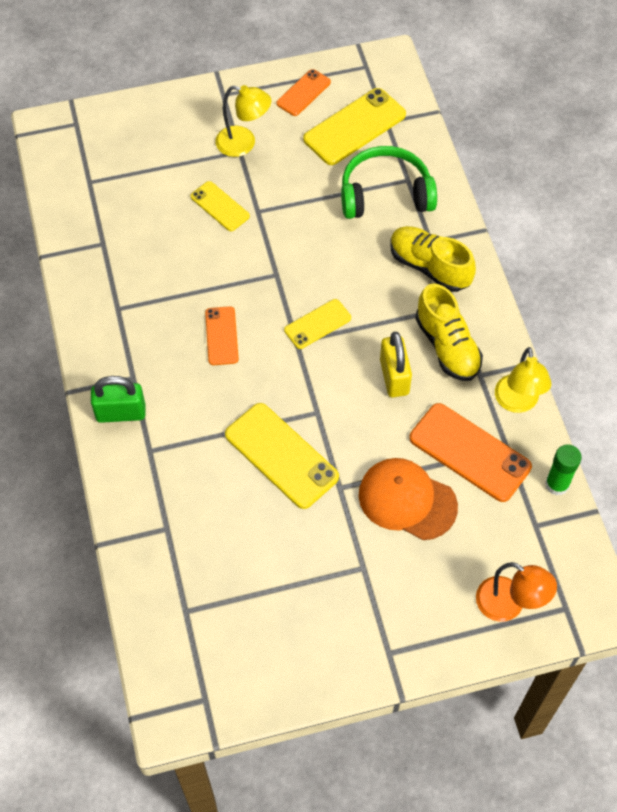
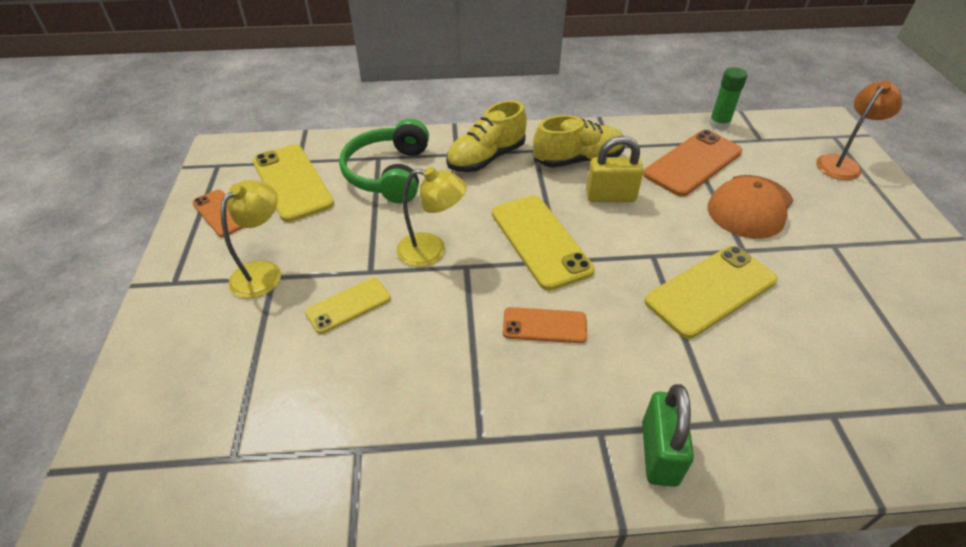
camera: 80 degrees left, 15 degrees down
(317, 324) = (540, 241): yellow phone -> yellow phone, size x1.72
(517, 402) = (640, 131): yellow lamp -> yellow lamp (432, 251)

